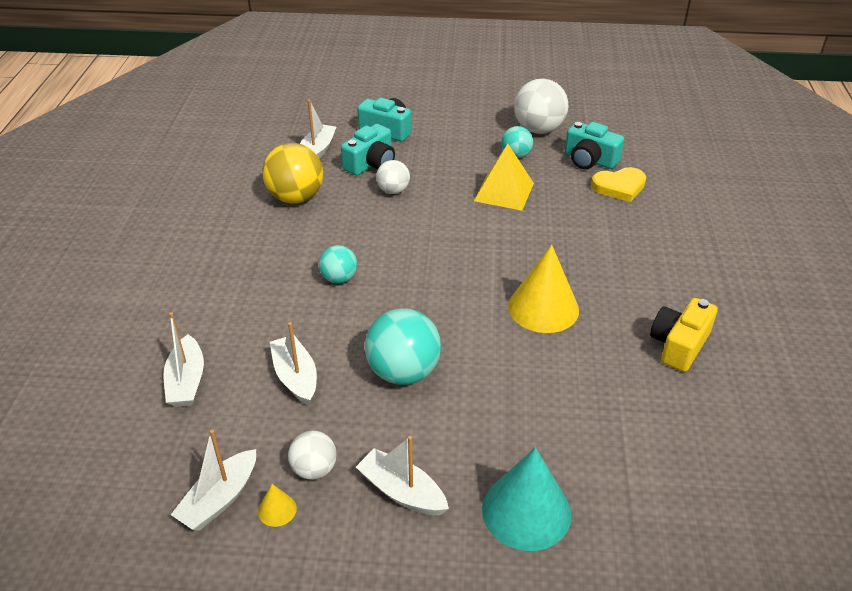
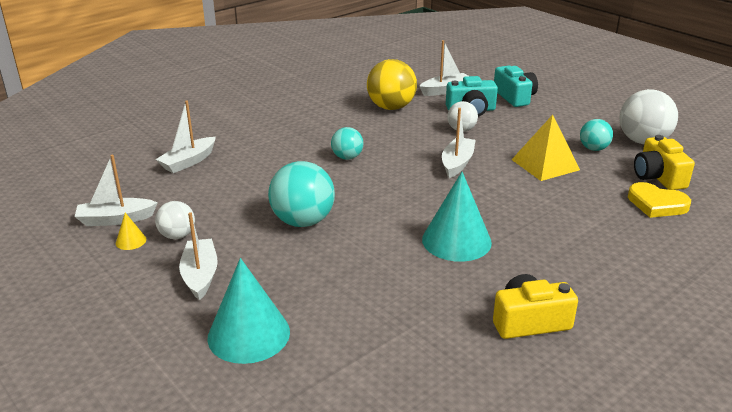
camera: 45 degrees right, 10 degrees down
(296, 377) = (242, 190): white boat -> white boat (457, 163)
(543, 308) = (456, 241): yellow cone -> turquoise cone
(589, 160) = (658, 177): turquoise camera -> yellow camera

